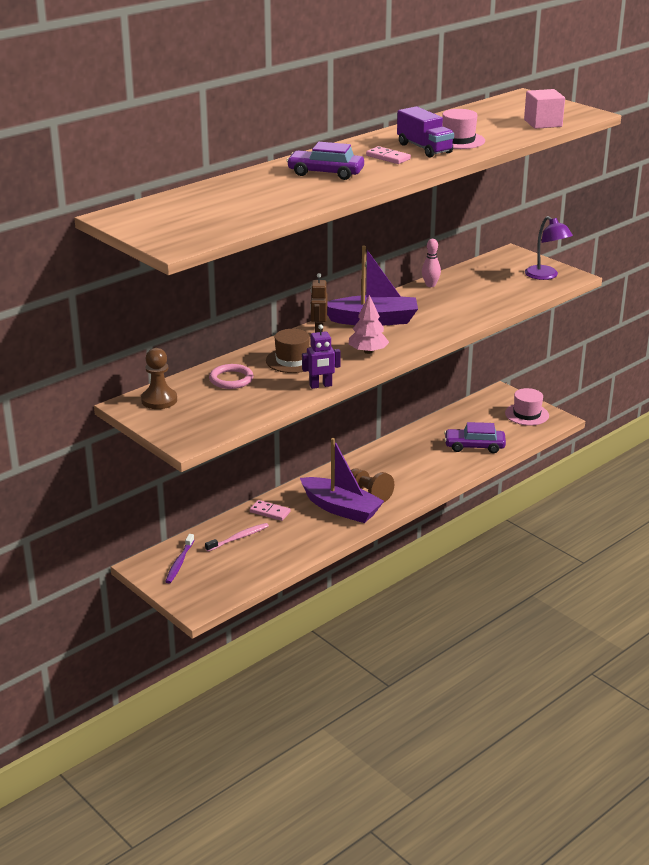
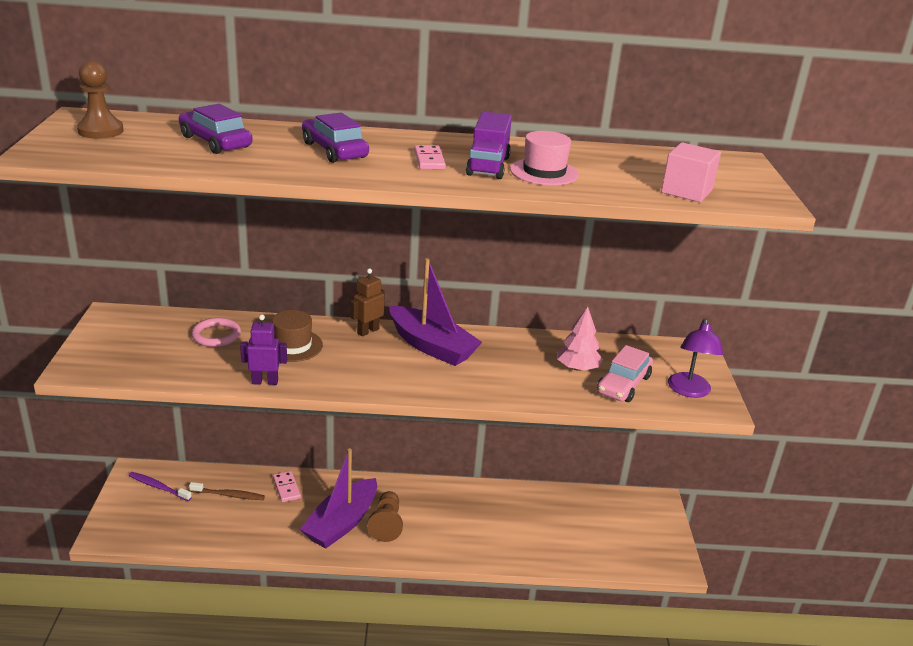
camera: 40 degrees right, 0 degrees up
(159, 400) = (135, 323): brown pawn -> brown pawn (100, 131)
(179, 562) = (158, 487): purple toothbrush -> purple toothbrush turned 60 degrees clockwise
(238, 538) = (228, 495): pink toothbrush -> brown toothbrush
(320, 386) = (265, 382): purple robot -> purple robot turned 150 degrees clockwise
(341, 508) = (342, 523): purple boat -> purple boat turned 45 degrees clockwise
(368, 351) = (367, 373): pink tree -> pink tree (577, 368)
(430, 285) = (550, 341): pink bowling pin -> none
(474, 446) = (549, 540): purple car -> purple car (215, 142)
(510, 289) = (623, 384): none -> pink car
(527, 414) = (652, 540): pink hat -> none

